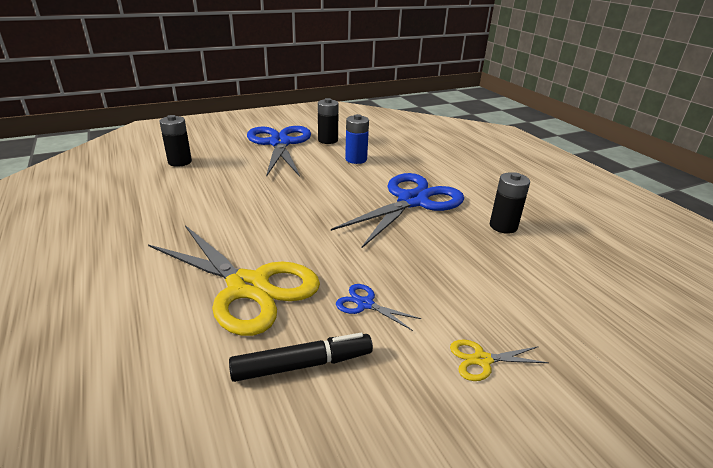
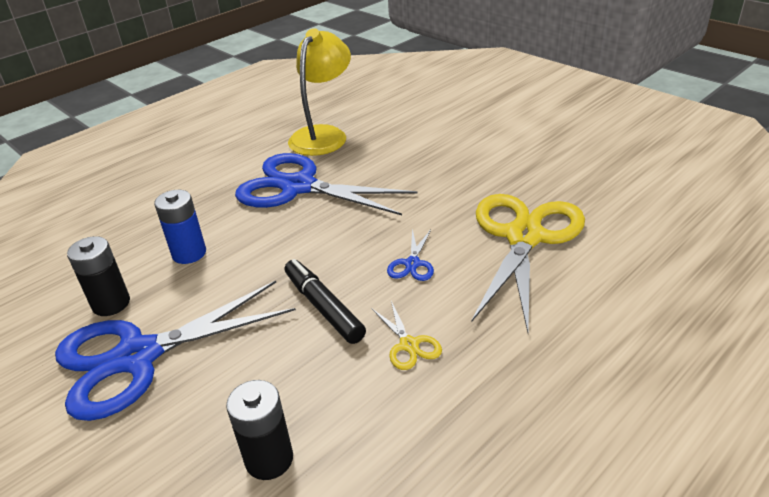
camera: 105 degrees left, 5 degrees up
(302, 364) = (575, 183): black marker -> black marker (323, 307)
(365, 304) = (491, 175): blue scissors -> blue scissors (412, 264)
(482, 360) = (504, 126): yellow scissors -> yellow scissors (409, 345)
(503, 226) = (323, 135): black battery -> yellow lamp

